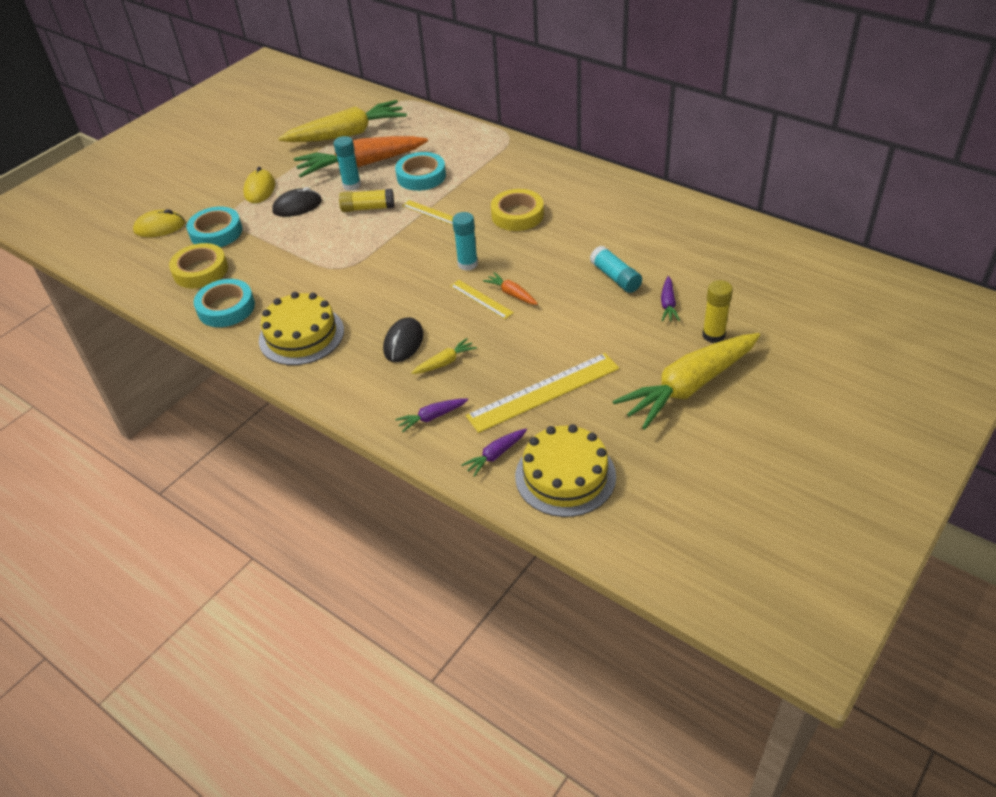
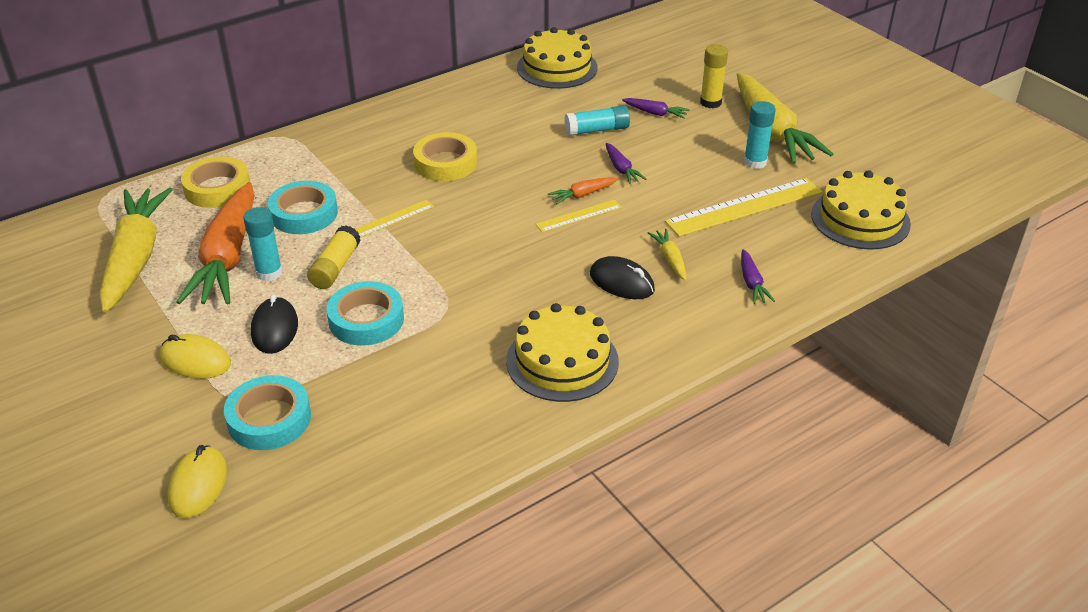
camera: 75 degrees left, 5 degrees down
(200, 271) = (354, 445): yellow tape -> yellow tape (217, 188)
(226, 308) = (462, 425): turquoise tape -> turquoise tape (366, 320)
(467, 264) = (510, 213): turquoise glue stick -> turquoise glue stick (755, 162)
(495, 455) = (820, 253): purple carrot -> purple carrot (621, 169)
(544, 392) = (744, 207): yellow ruler -> yellow ruler turned 75 degrees clockwise
(705, 229) = (557, 67): none -> yellow cake

